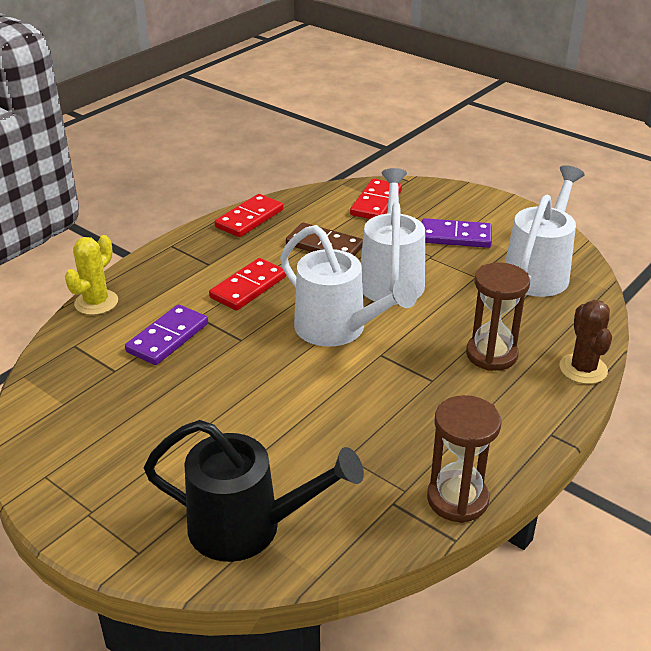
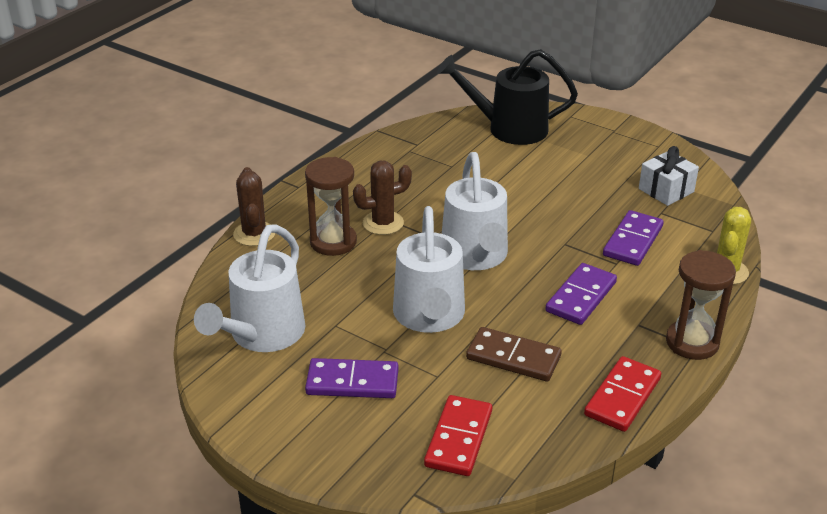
camera: 175 degrees right, 0 degrees up
(87, 399) = (666, 190): none -> white gift
(248, 287) = (581, 297): red domino -> purple domino
(339, 330) = (476, 257): white watering can -> white watering can turned 135 degrees counterclockwise
(438, 374) = (383, 223): none -> brown cactus
(457, 499) = (373, 147): brown hourglass -> brown hourglass (692, 342)

